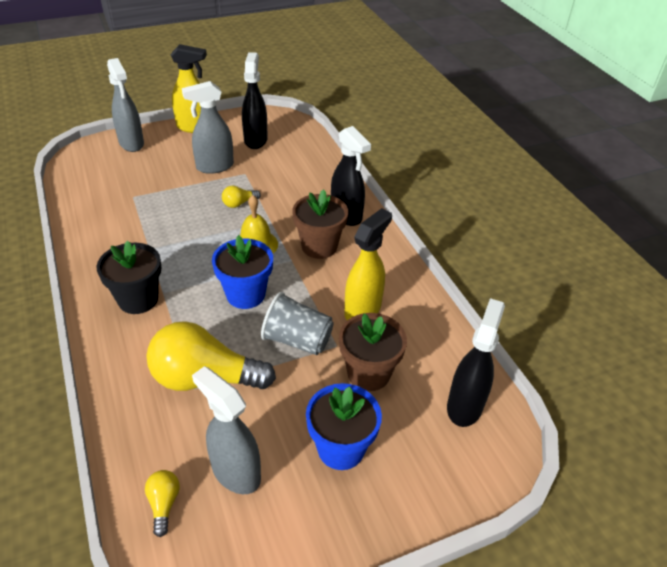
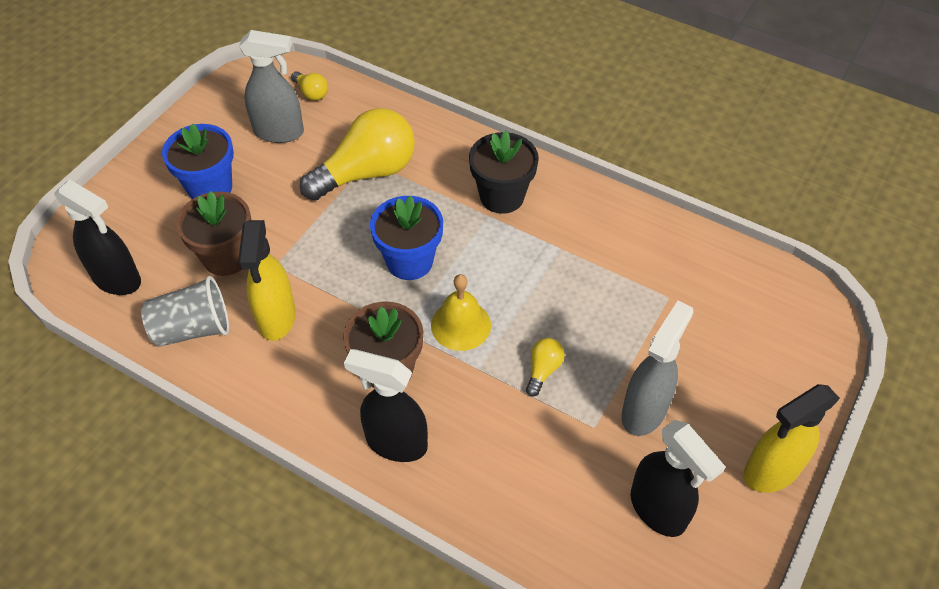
camera: 145 degrees right, 10 degrees up
(131, 143) = (794, 375): grey spray bottle -> none
(297, 340) = (317, 248): grey cup -> grey cup (193, 329)
(465, 406) = (117, 280): black spray bottle -> black spray bottle turned 45 degrees counterclockwise

